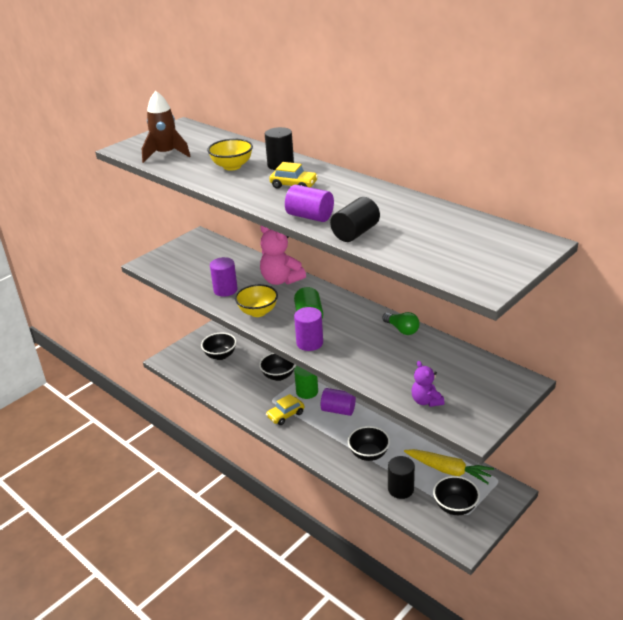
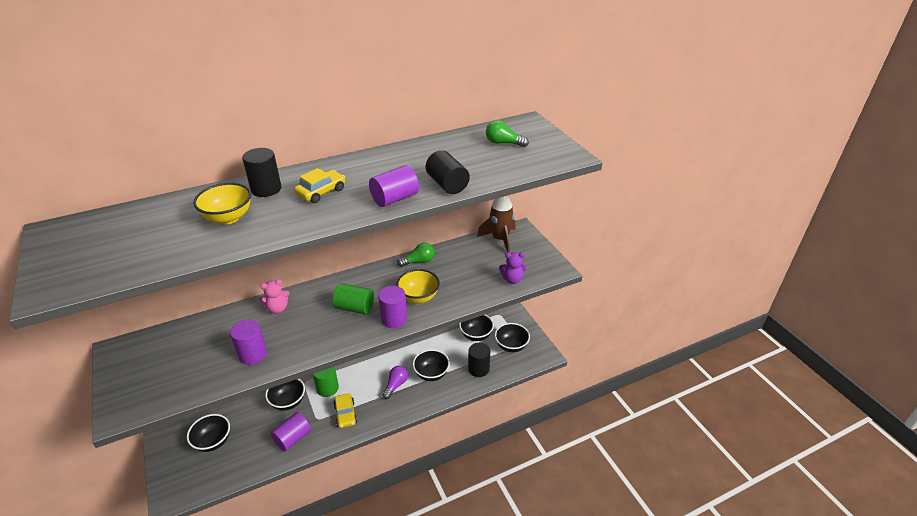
camera: 70 degrees left, 5 degrees up
(166, 154) = (124, 257): brown rocket -> brown rocket (500, 239)
(258, 312) = (316, 340): yellow bowl -> yellow bowl (418, 297)
(281, 280) = (277, 308): pink teddy bear -> pink teddy bear, size x0.59
(338, 410) = (367, 374): purple cylinder -> purple cylinder (293, 438)
(338, 434) = (396, 385): none -> purple light bulb
(448, 470) = (476, 335): yellow carrot -> black bowl
(470, 241) = (503, 143): none -> green light bulb

